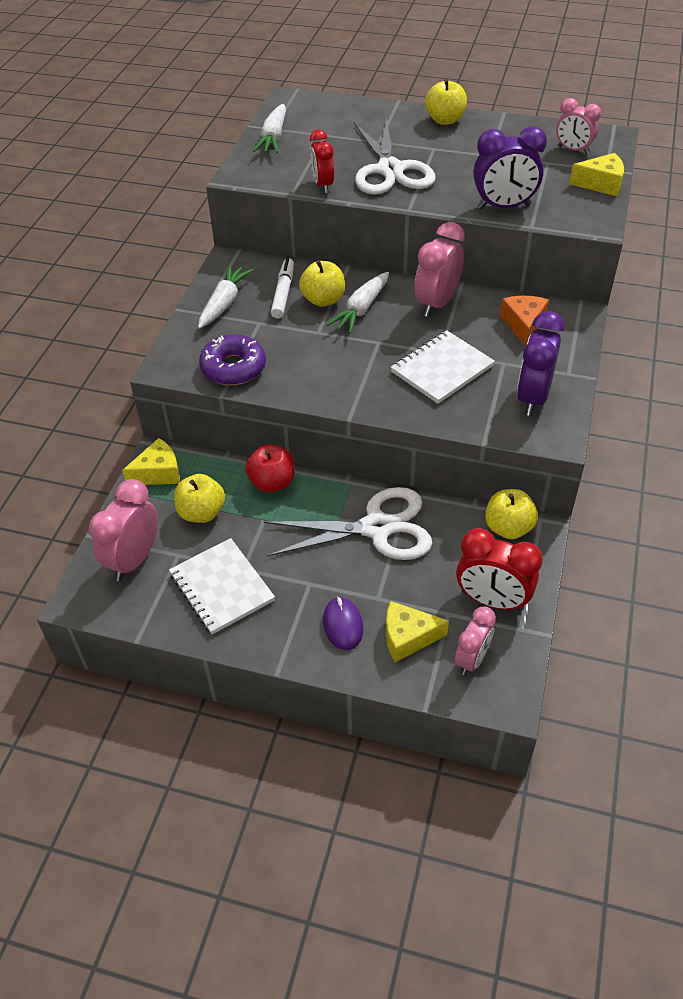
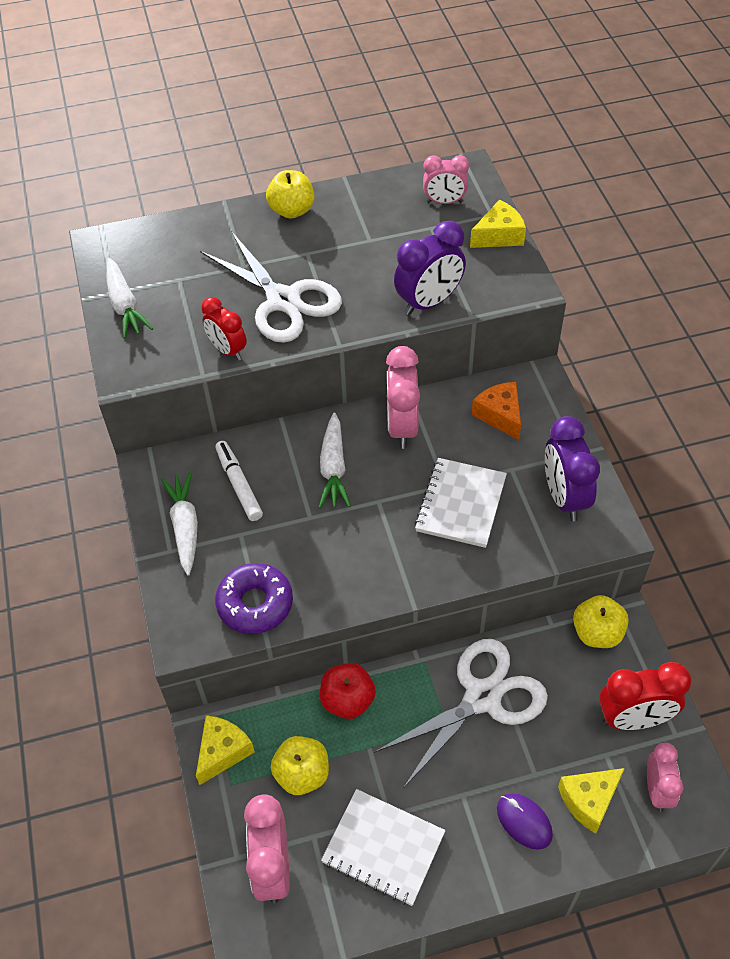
camera: 30 degrees left, 5 degrees up
(323, 300) = (286, 474): yellow apple -> none

